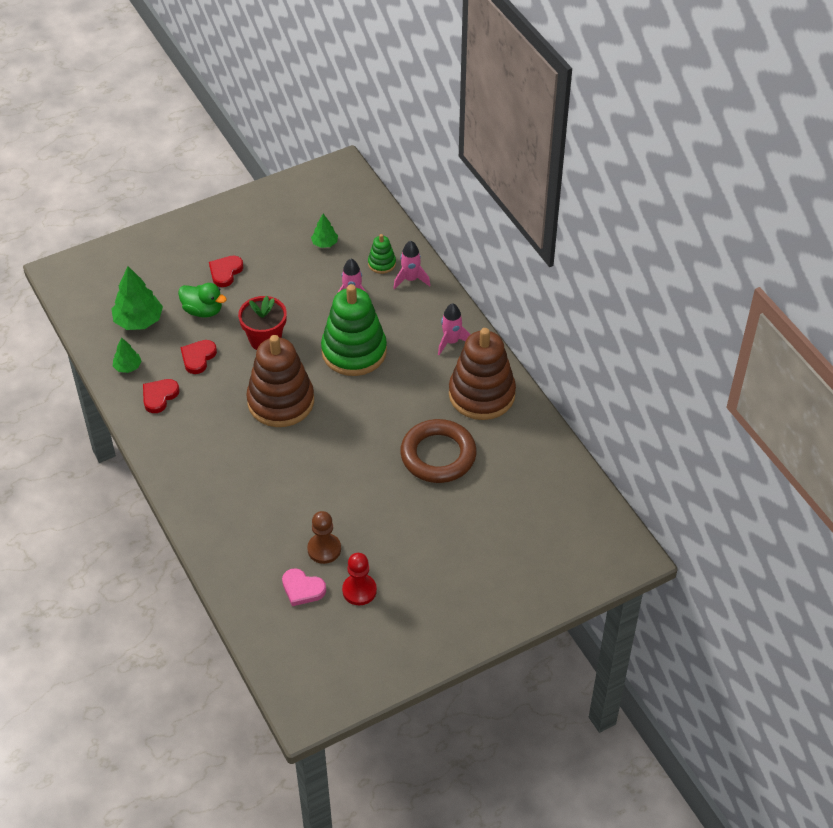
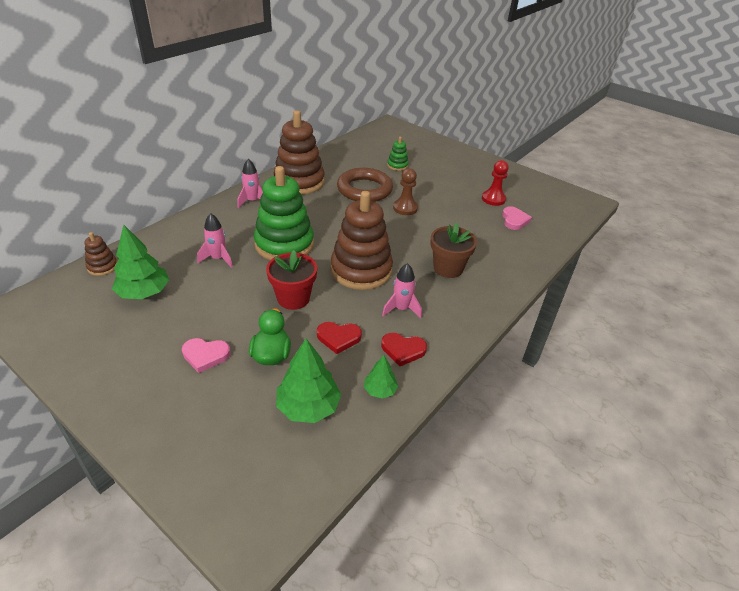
camera: 115 degrees left, 10 degrees down
(225, 272) = (205, 355): red heart -> pink heart
(247, 476) = (448, 268): none -> brown flower pot
(324, 549) = (477, 218): brown pawn -> brown pawn (405, 208)
(325, 243) = (144, 293): green tree -> green tree, size x1.80
(377, 219) = (102, 267): none -> brown stacking toy
(382, 263) = (168, 251): green stacking toy -> green stacking toy (397, 165)
(410, 279) = (185, 232): pink rocket -> pink rocket (401, 309)

